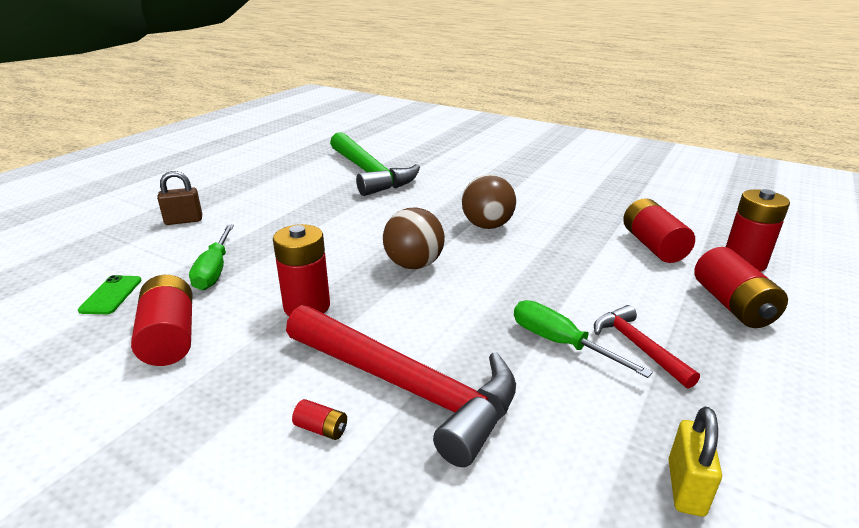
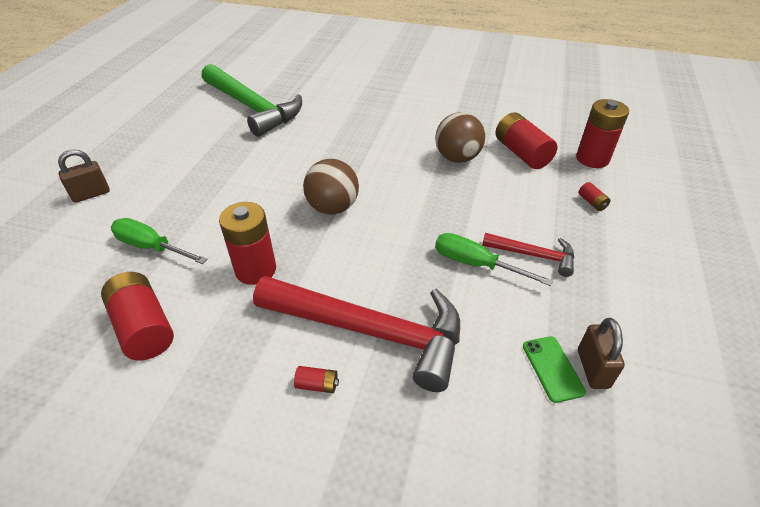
camera: 15 degrees left, 15 degrees up
(111, 295) = (61, 294): green phone -> green phone (552, 368)
(214, 270) = (151, 247): green screwdriver -> green screwdriver turned 135 degrees clockwise
(487, 226) = (381, 154): brown ball -> brown ball (457, 158)
(638, 346) = (533, 255): red hammer -> red hammer turned 150 degrees clockwise
(685, 487) = (592, 368): yellow padlock -> brown padlock
(732, 305) = (592, 202): red battery -> red battery, size x0.44

